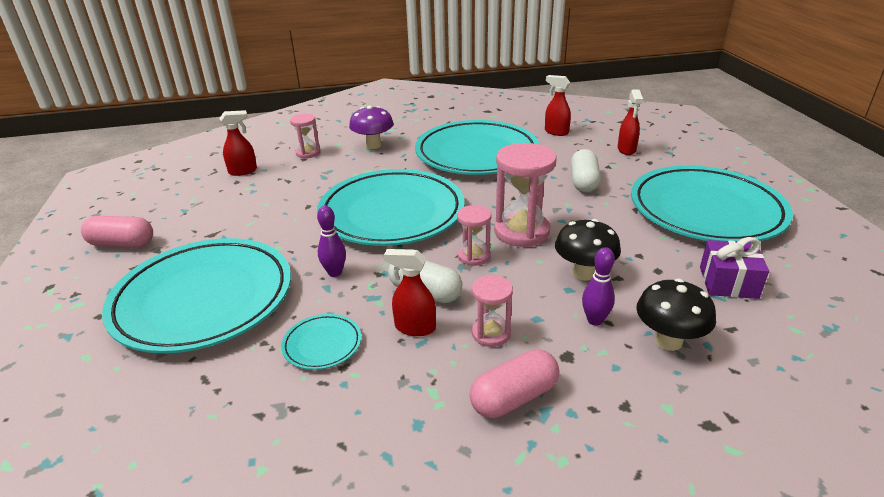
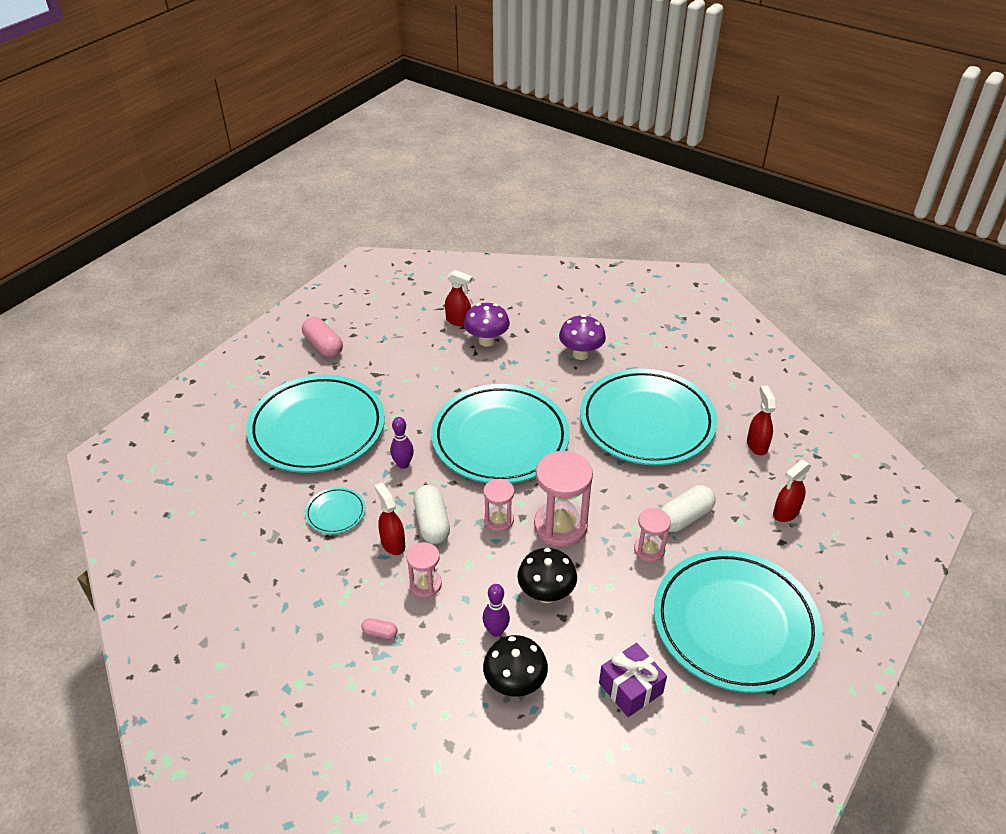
camera: 45 degrees right, 10 degrees up
(287, 170) = (487, 341): none -> purple mushroom
(308, 153) = (523, 330): pink hourglass -> pink hourglass (649, 550)
(514, 397) = (380, 632): pink capsule -> pink capsule, size x0.49

